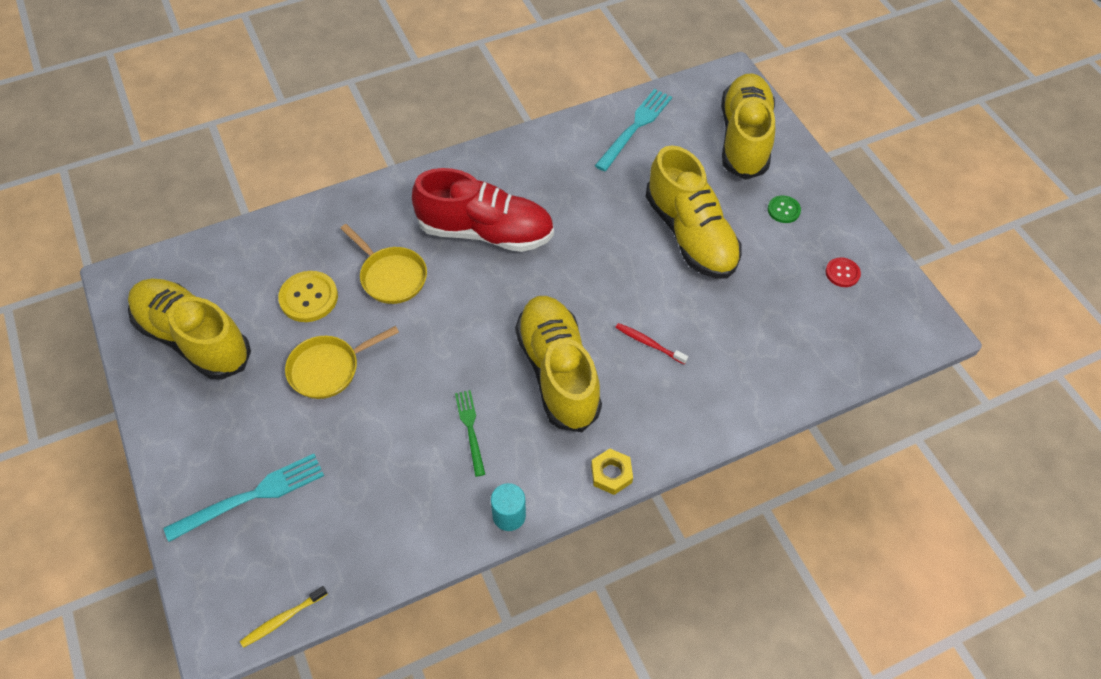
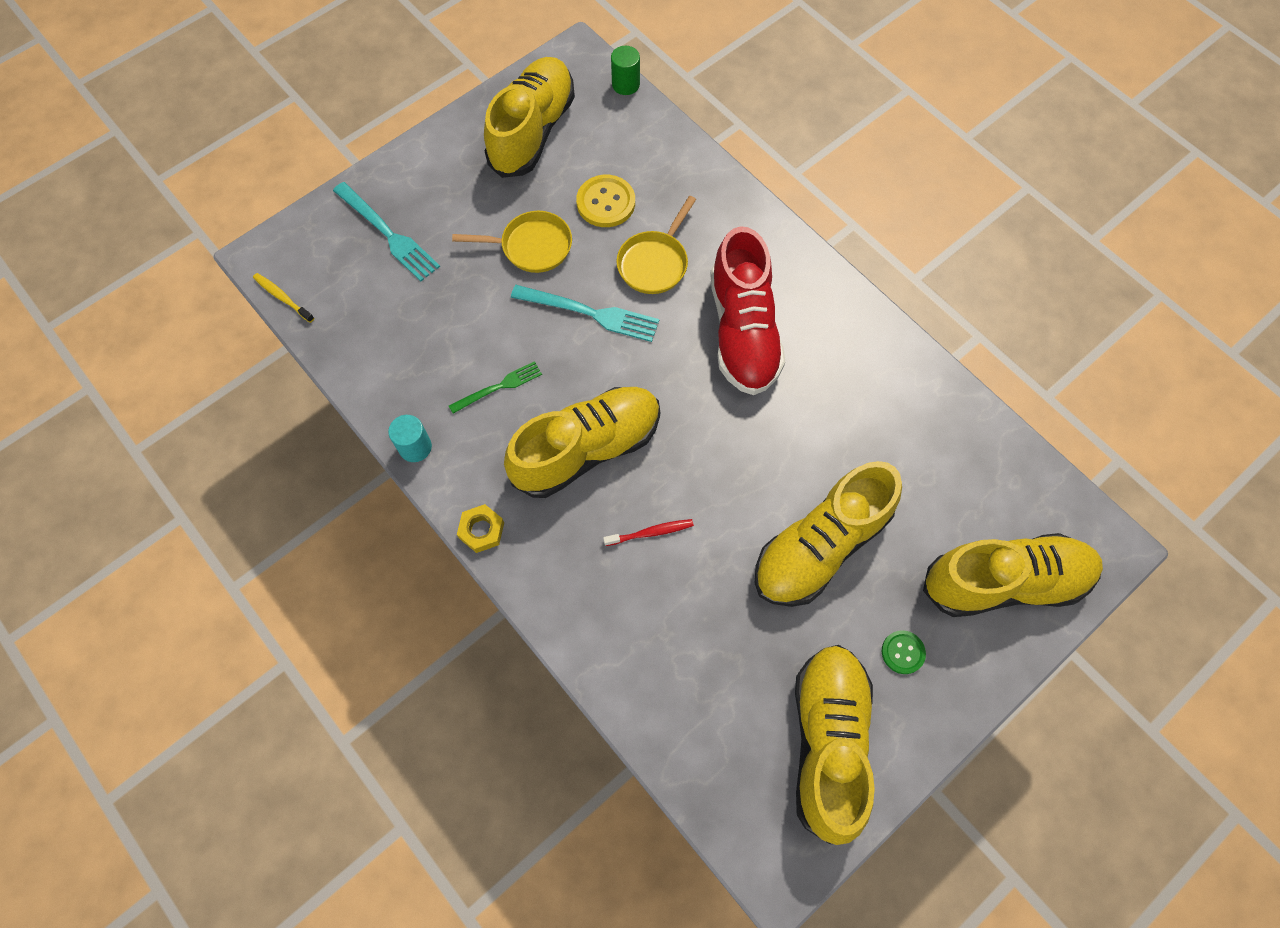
camera: 75 degrees right, 10 degrees up
(182, 250) = (625, 84): none -> green cylinder
(328, 369) = (532, 246): yellow pan -> yellow pan turned 135 degrees clockwise
(635, 127) = (964, 447): turquoise fork -> turquoise fork (590, 313)
(649, 343) = (651, 532): red toothbrush -> red toothbrush turned 60 degrees clockwise
(842, 273) = (828, 742): red button -> yellow shoe

